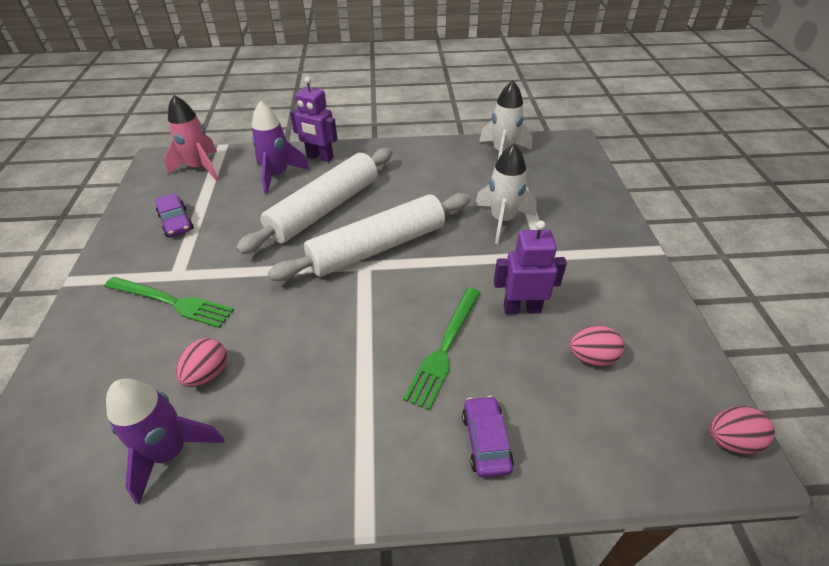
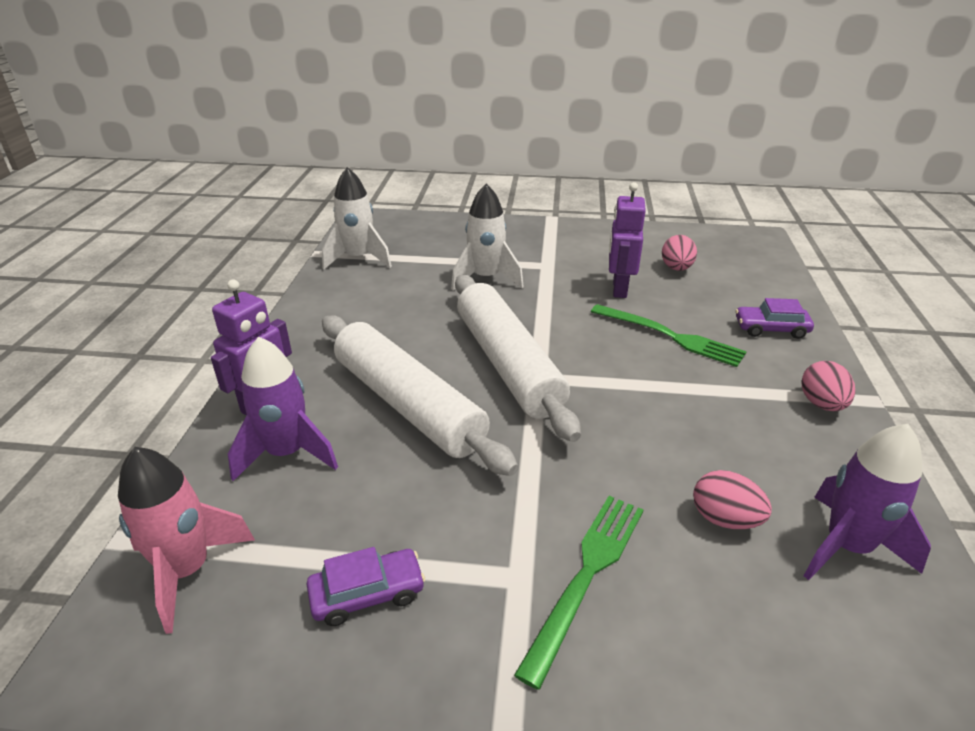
camera: 80 degrees left, 10 degrees down
(730, 441) = (745, 237): pink egg -> pink egg (821, 404)

